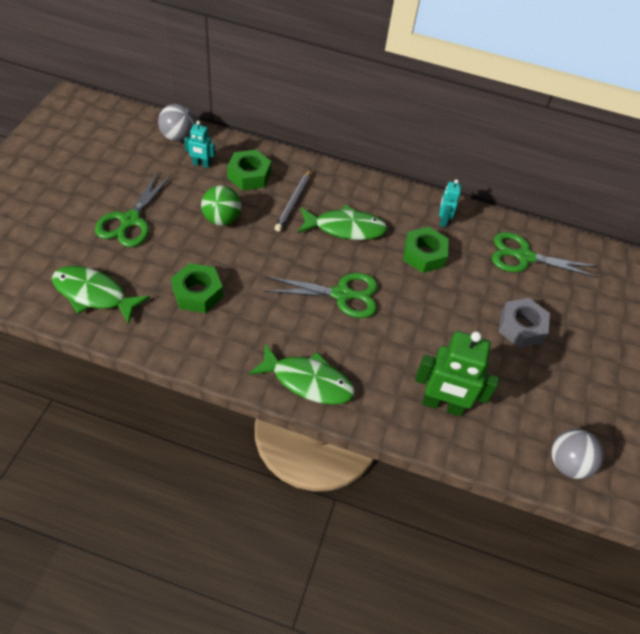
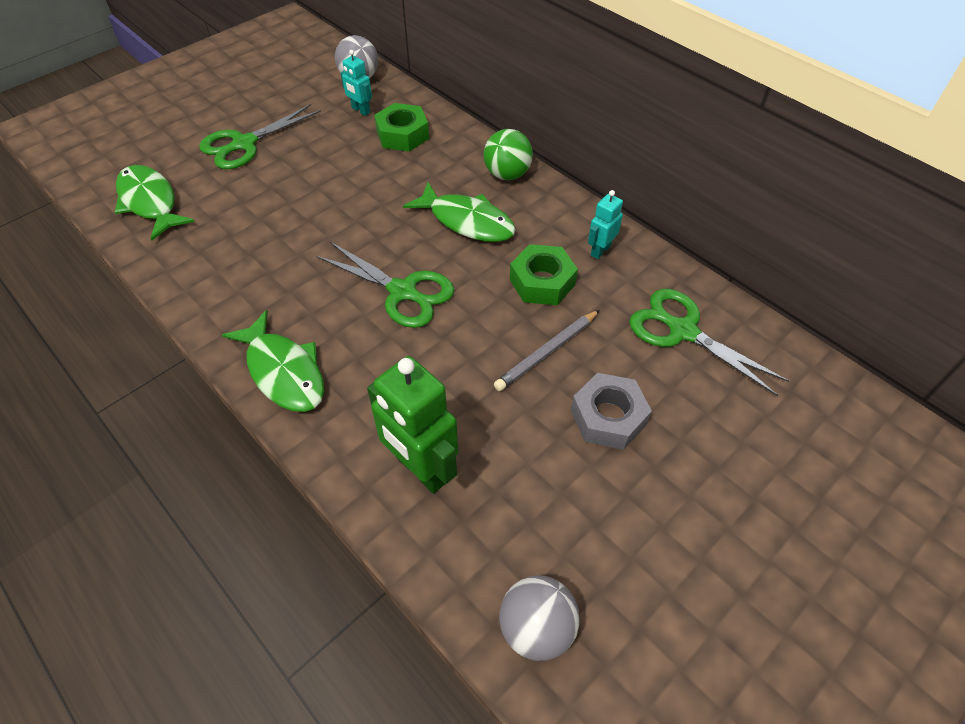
camera: 35 degrees right, 0 degrees up
(197, 293) = (248, 235): green nut -> none
(222, 219) = (336, 170): green ball -> green ball (507, 174)
(293, 202) = (429, 176): grey pencil -> grey pencil (547, 352)

